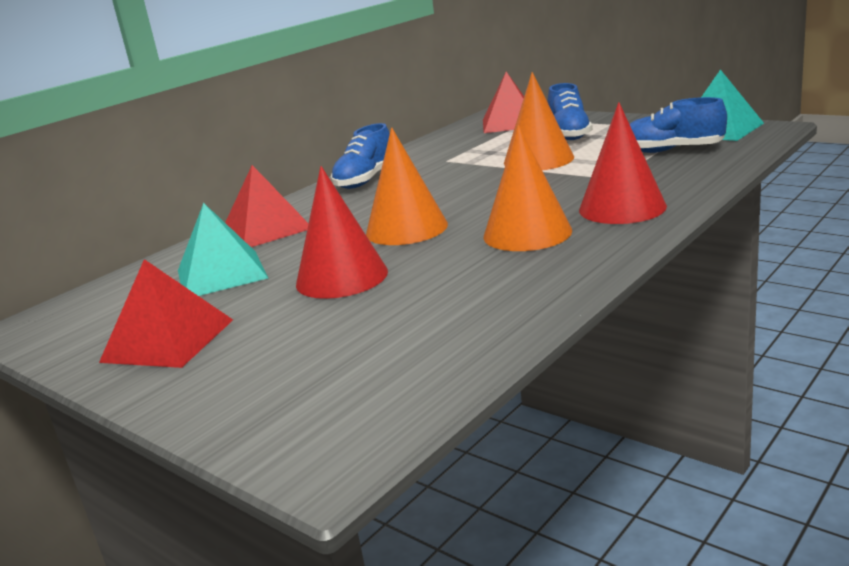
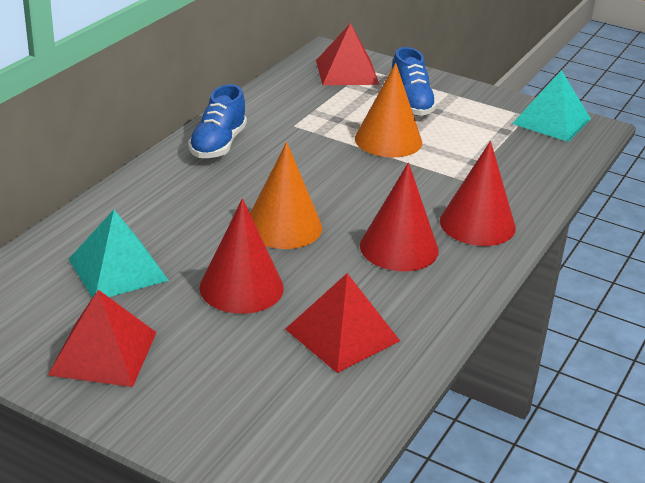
camera: 15 degrees left, 10 degrees up
(266, 229) = (138, 208): red pyramid -> red pyramid (342, 334)
(527, 233) = (399, 248): orange cone -> red cone
(672, 151) = (511, 147): blue shoe -> none

